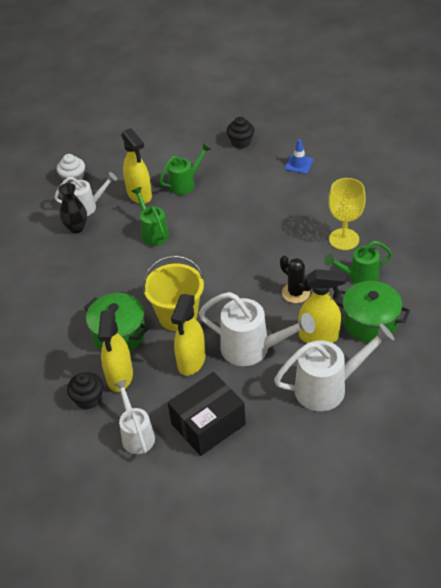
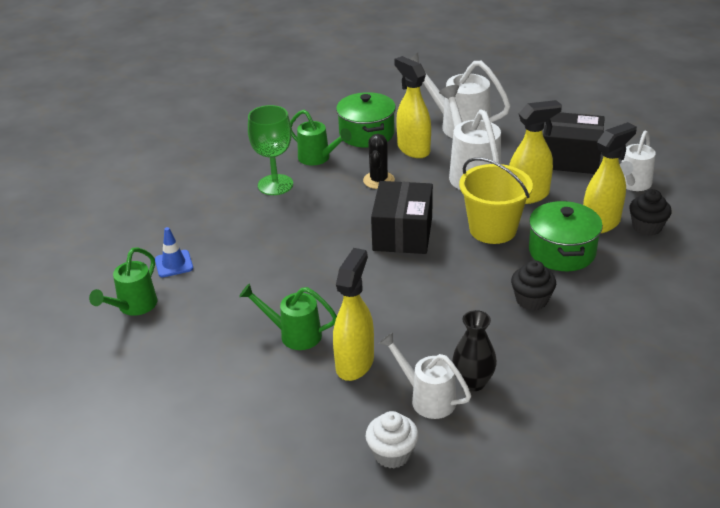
camera: 130 degrees left, 10 degrees down
(153, 232) = (405, 311): green watering can -> green watering can (134, 306)
(222, 270) = (402, 233): none -> black box
(241, 142) = (165, 332): black cupcake -> black cupcake (531, 300)
(344, 239) = (275, 185): yellow goblet -> green goblet

